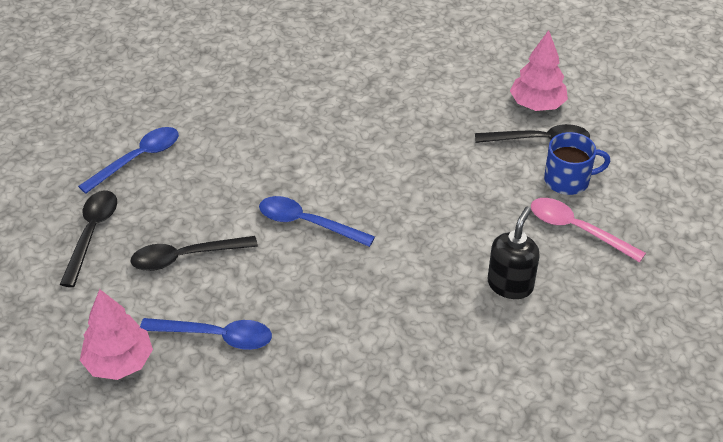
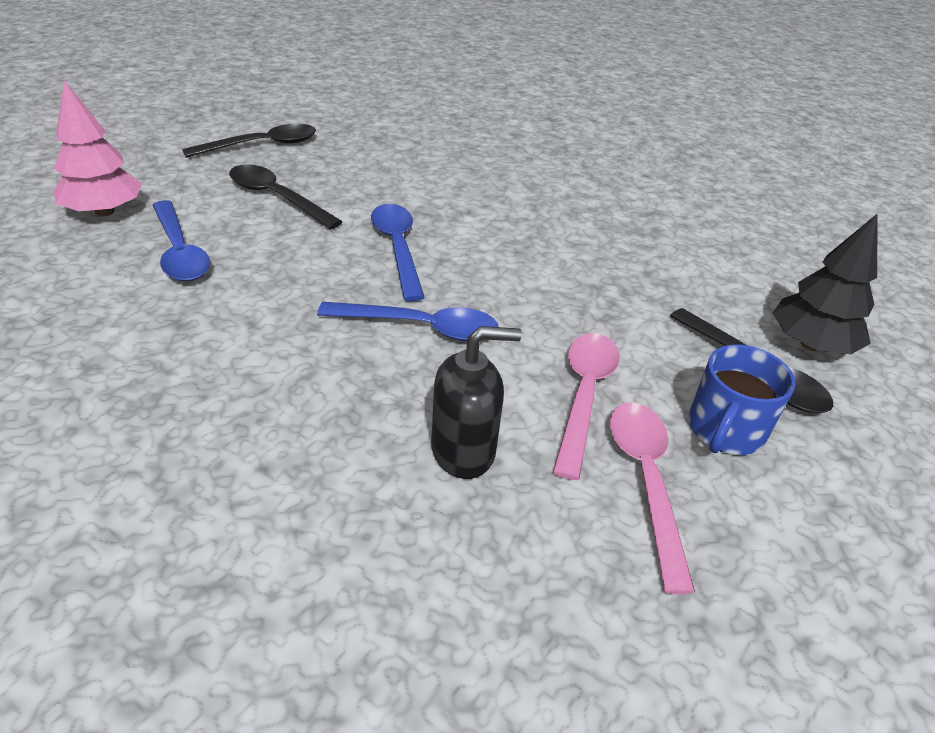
camera: 50 degrees right, 5 degrees down
(138, 159) = (378, 135): blue spoon -> blue spoon (420, 327)
(507, 216) = (584, 396): none -> pink spoon
(537, 105) = (810, 344): pink tree -> black tree
(568, 180) = (725, 430): blue mug -> blue mug turned 75 degrees clockwise

